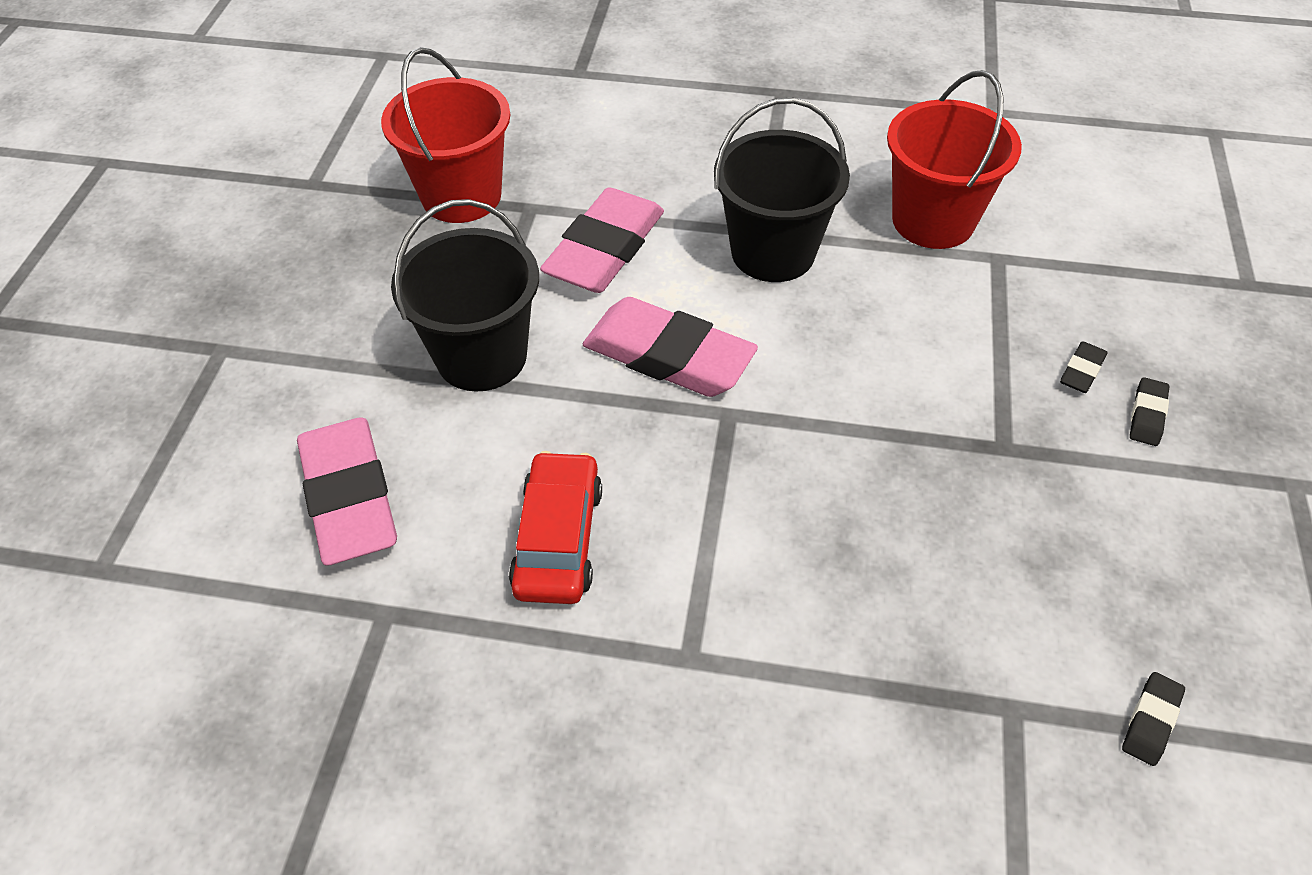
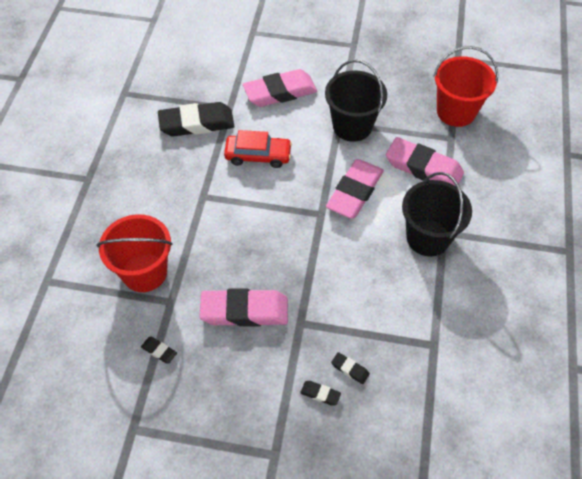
camera: 90 degrees right, 5 degrees up
(433, 694) = (197, 123): none -> black eraser
(933, 220) = (461, 316): red bucket -> red bucket (144, 272)
(1001, 548) = (244, 311): none -> pink eraser

